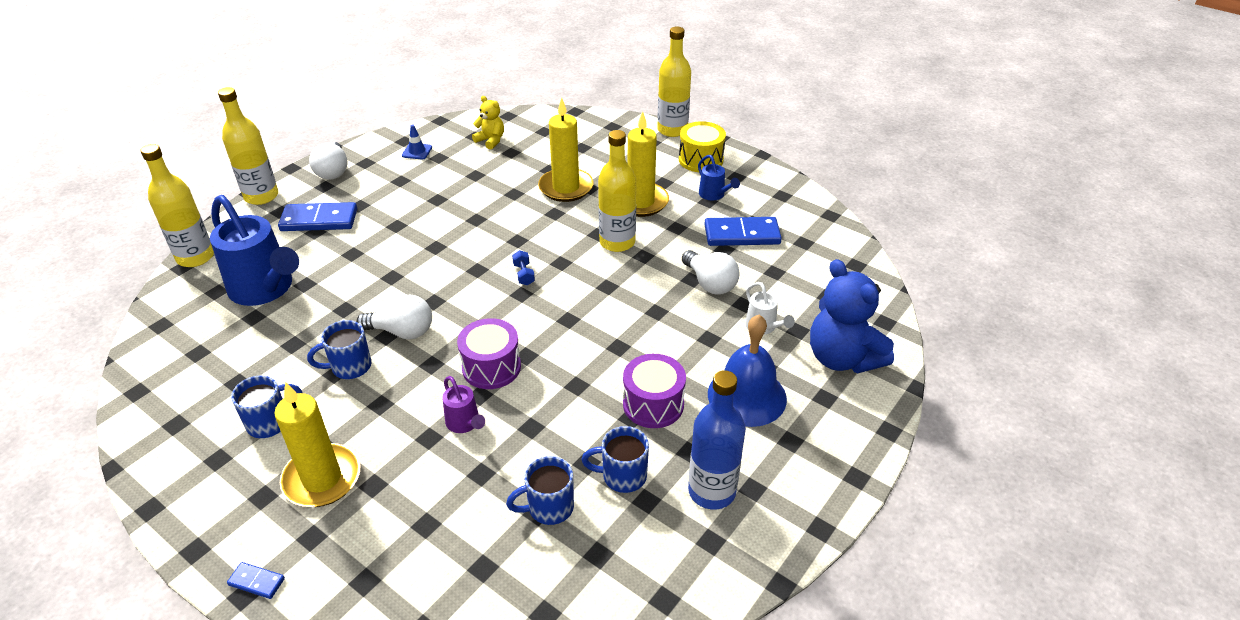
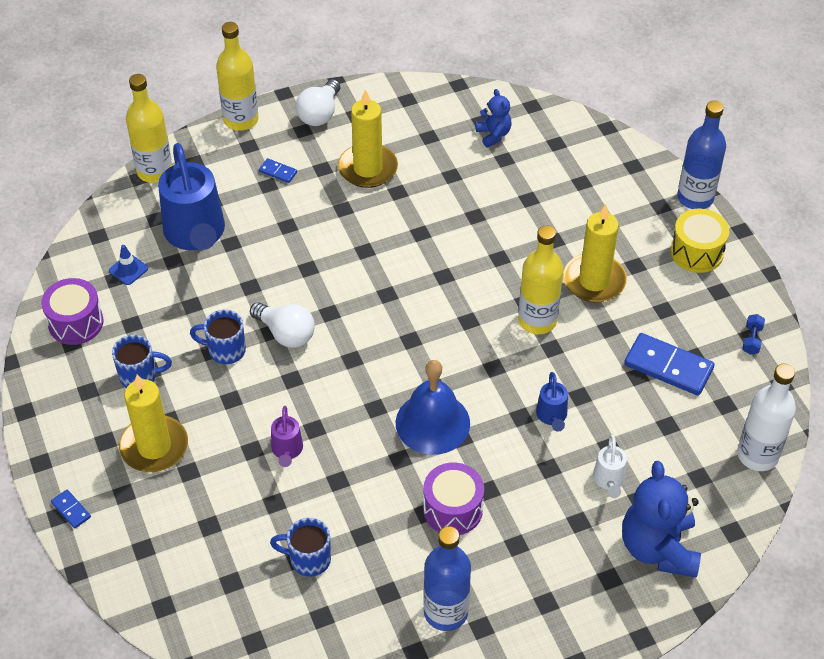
camera: 30 degrees right, 10 degrees up
(319, 220) = (278, 172): blue domino -> blue domino, size x0.47
(417, 151) = (412, 120): blue traffic cone -> blue traffic cone (128, 269)
(491, 140) = (493, 134): yellow teddy bear -> blue teddy bear
(491, 367) = (339, 406): purple drum -> purple drum (76, 322)
(524, 274) = (426, 319): blue dumbbell -> blue dumbbell (752, 340)
(566, 187) = (531, 230): yellow candle -> yellow candle (368, 168)
(622, 476) = (383, 561): blue mug -> none
(672, 130) = (695, 198): yellow bottle -> blue bottle
(710, 283) = (594, 409): white light bulb -> none
(714, 195) = (676, 305): blue watering can -> blue watering can (552, 416)
(747, 396) = (540, 542): blue bell -> blue bell (432, 423)
(855, 265) = (757, 455): none -> white bottle

